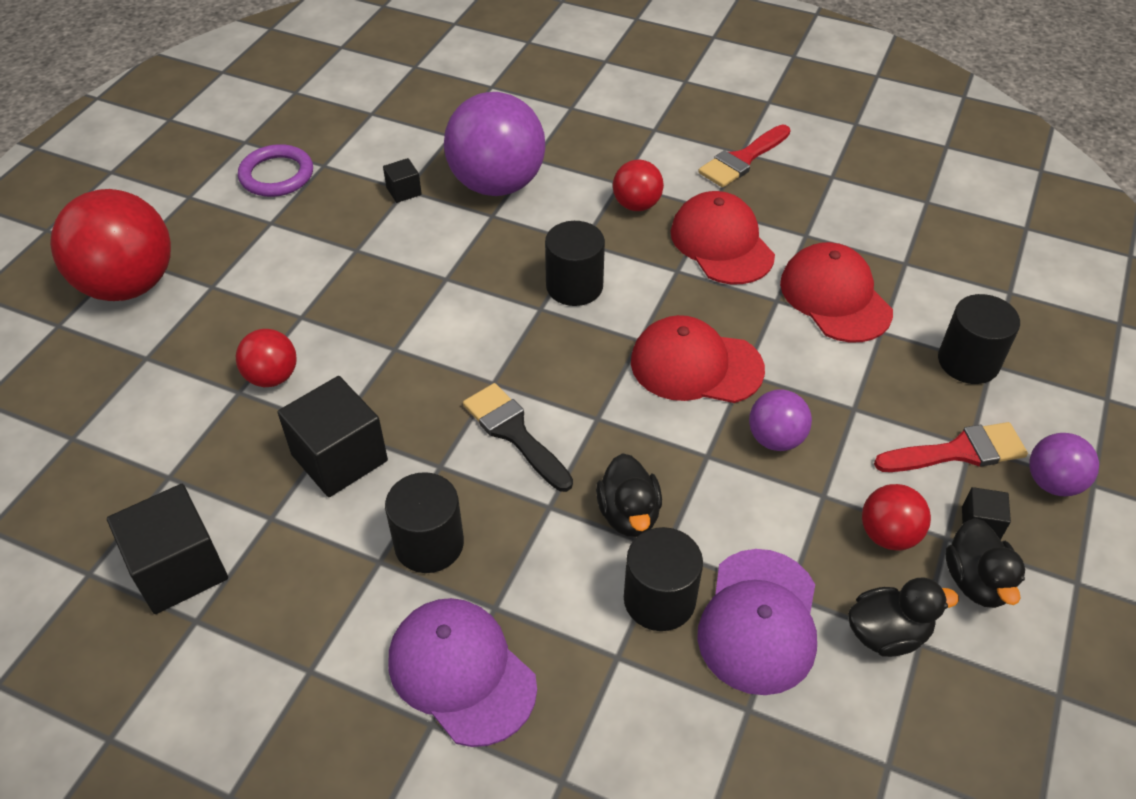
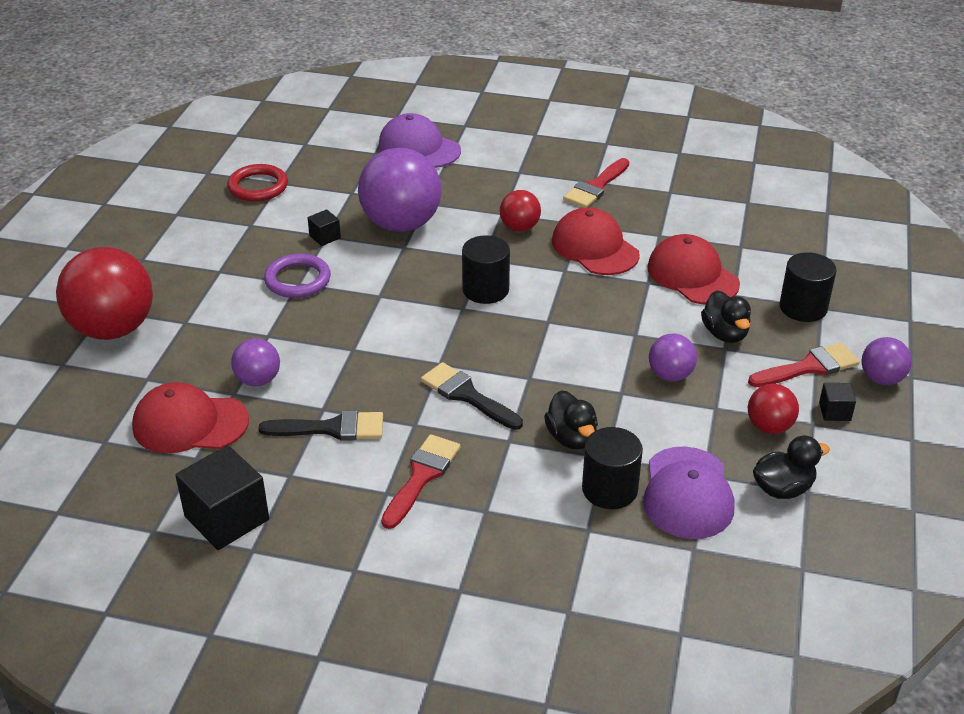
camera: 10 degrees left, 10 degrees down
(272, 377) = (258, 380): red ball -> purple ball
(276, 175) = (213, 236): purple ring -> purple ring (298, 280)
(339, 457) = (332, 428): black cube -> black brush
(346, 116) = (258, 186): none -> red ring
(429, 544) = (422, 476): black cylinder -> red brush
(461, 672) = (472, 555): purple cap -> purple cap (419, 148)
(696, 365) = (596, 333): red cap -> red cap (190, 423)
(976, 581) = (839, 448): black duck -> black duck (725, 334)

